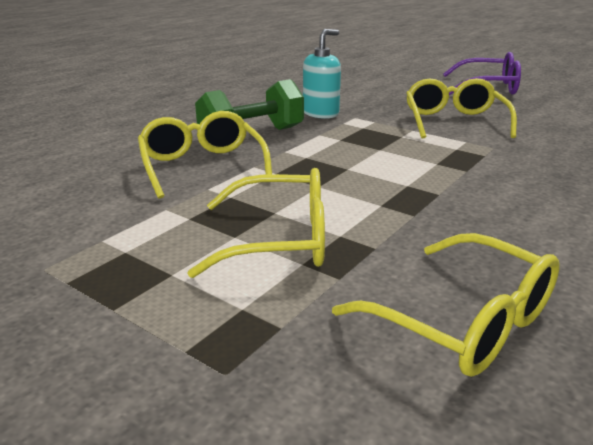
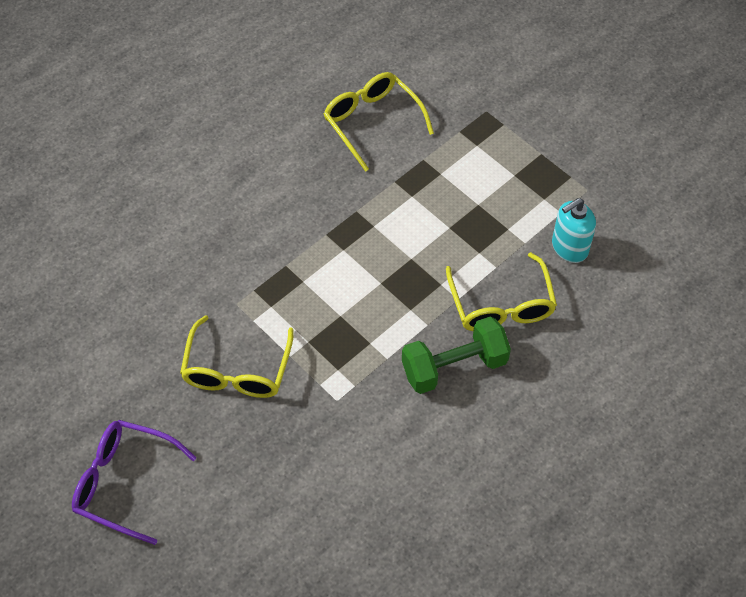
camera: 170 degrees left, 30 degrees up
(278, 240) = (451, 196): yellow glasses -> none
(321, 113) = (371, 417): turquoise soap dispenser -> turquoise soap dispenser (569, 247)

